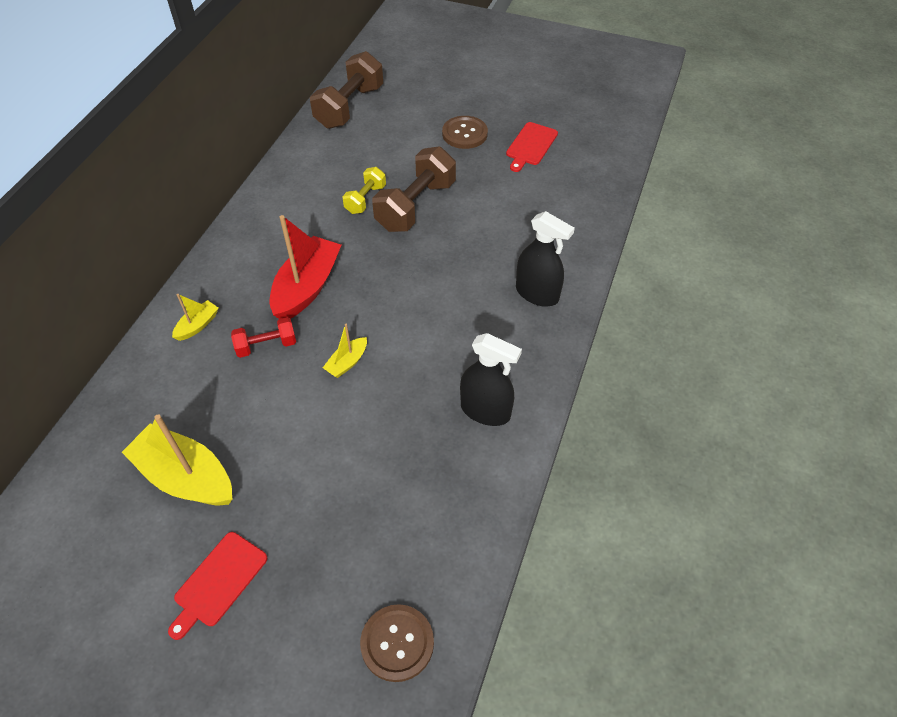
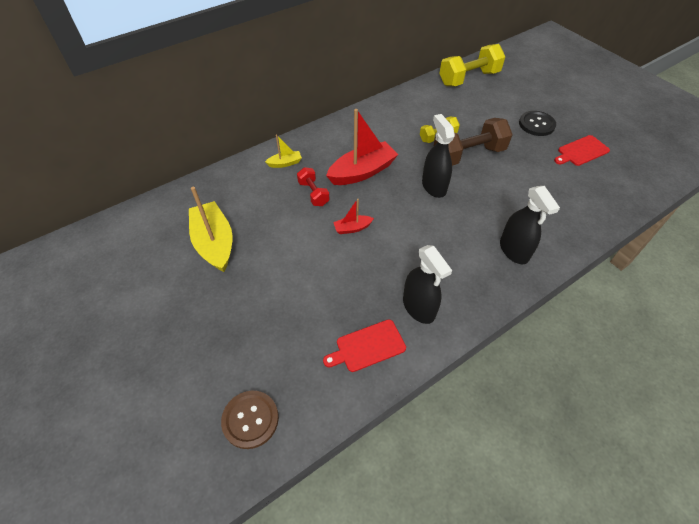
camera: 35 degrees right, 0 degrees up
(218, 582) = (185, 312): red cutting board -> red cutting board (367, 346)
(266, 345) = (313, 193): red dumbbell -> red dumbbell turned 45 degrees clockwise
(347, 362) = (352, 228): yellow boat -> red boat
(349, 107) = (469, 78): brown dumbbell -> yellow dumbbell
(404, 264) = (434, 186): none -> black spray bottle
(464, 134) = (536, 124): brown button -> black button

